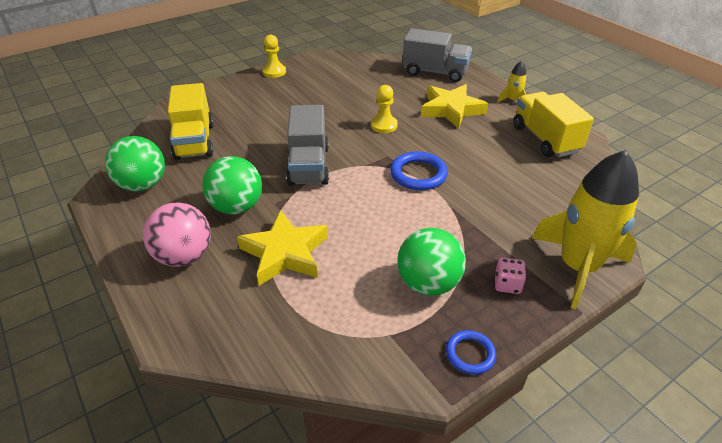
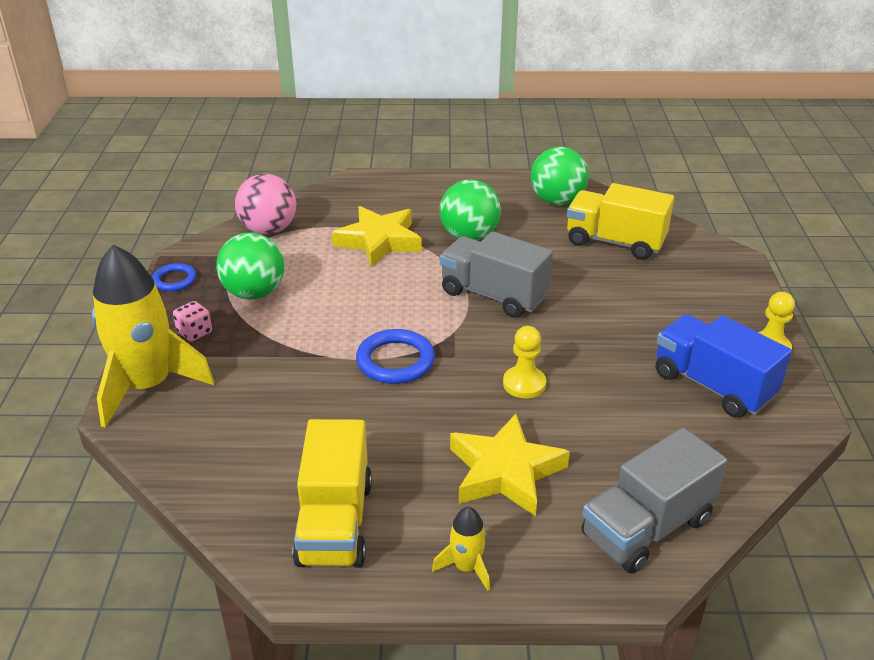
camera: 125 degrees right, 5 degrees down
(184, 256) = (432, 199): pink ball -> pink ball (269, 230)
(323, 79) = (712, 386): none -> blue truck
(545, 139) = (335, 523): yellow truck -> yellow truck turned 75 degrees clockwise

